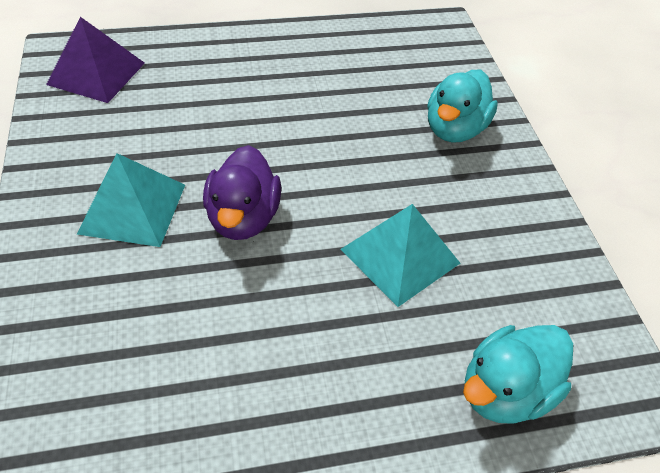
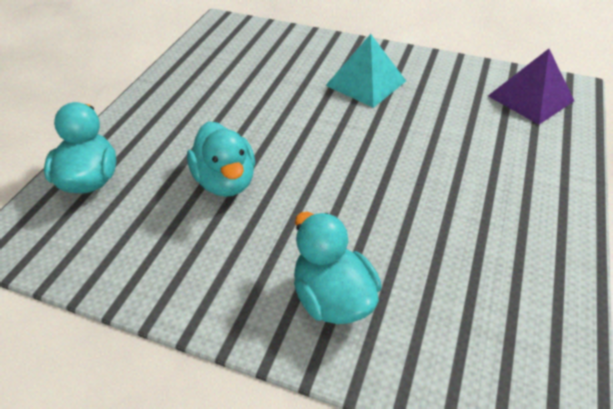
camera: 125 degrees right, 5 degrees down
(243, 218) = (322, 122): purple duck -> none
(400, 256) = (225, 181): turquoise pyramid -> turquoise duck

